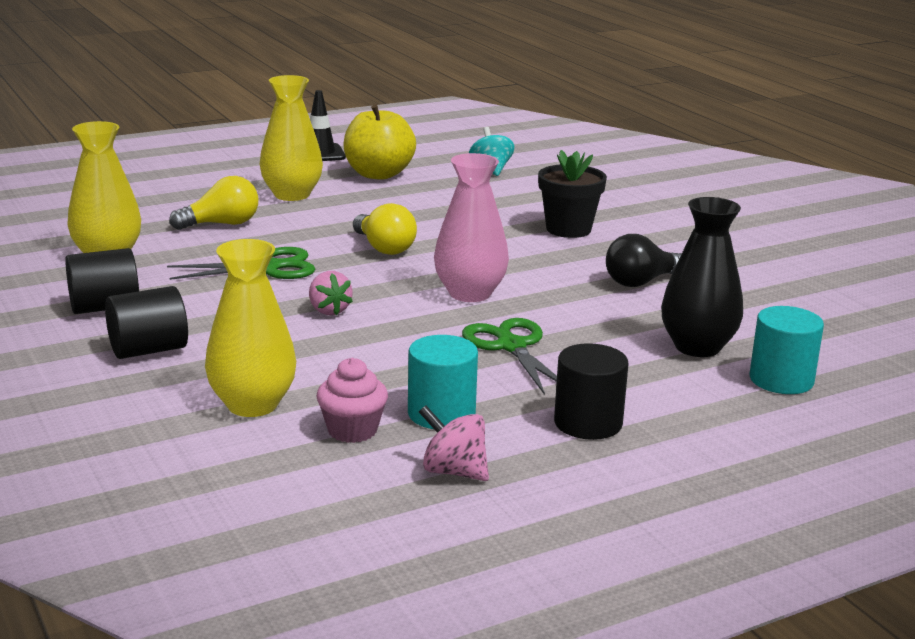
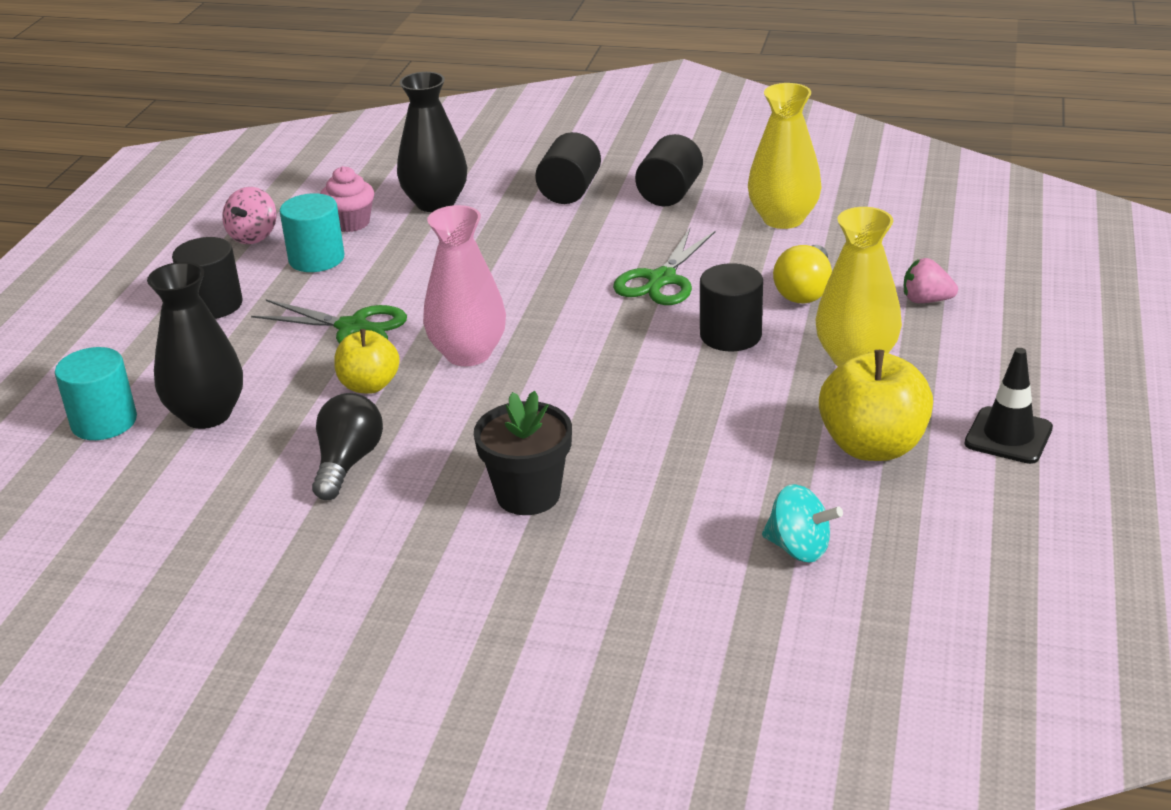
camera: 135 degrees right, 10 degrees up
(252, 405) = (435, 203): yellow vase -> black vase
(314, 229) = (730, 335): none -> black cylinder
(329, 310) = (534, 276): pink strawberry -> pink strawberry (926, 300)
(384, 248) = (631, 354): yellow light bulb -> none
(454, 471) = (253, 236): pink spinning top -> pink spinning top turned 120 degrees clockwise
(563, 309) = (369, 385): none -> yellow apple

